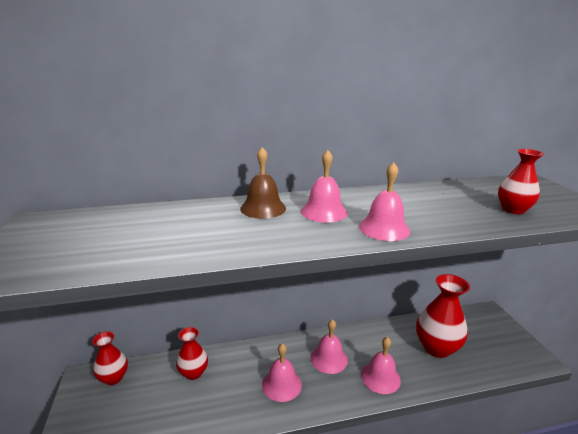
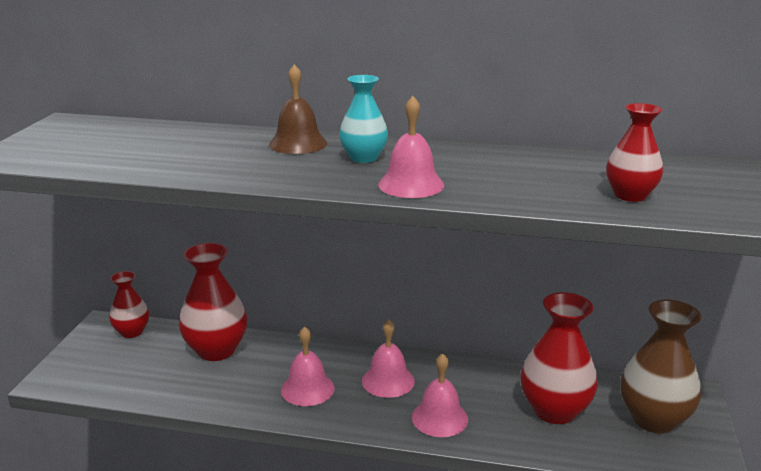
camera: 25 degrees right, 0 degrees up
(193, 373) = (216, 350): red vase -> red vase, size x1.68
(324, 212) = (363, 158): pink bell -> turquoise vase
(486, 336) = (653, 419): none -> brown vase

